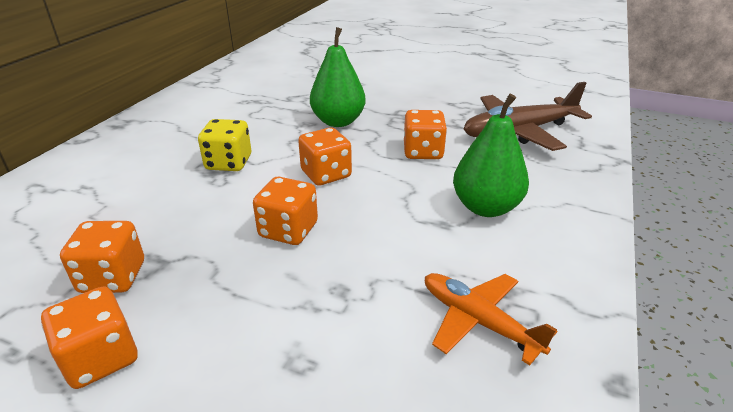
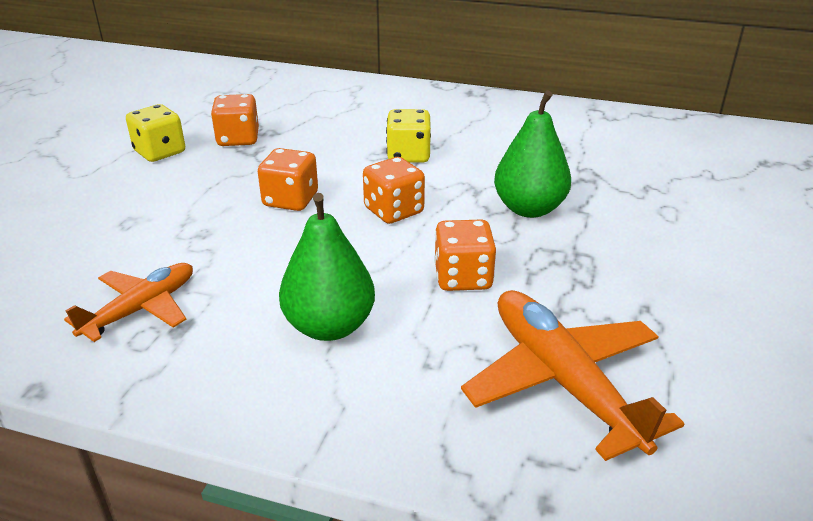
camera: 85 degrees right, 0 degrees up
(101, 358) = (160, 152): orange dice -> yellow dice
(519, 132) = (563, 381): brown plane -> orange plane

